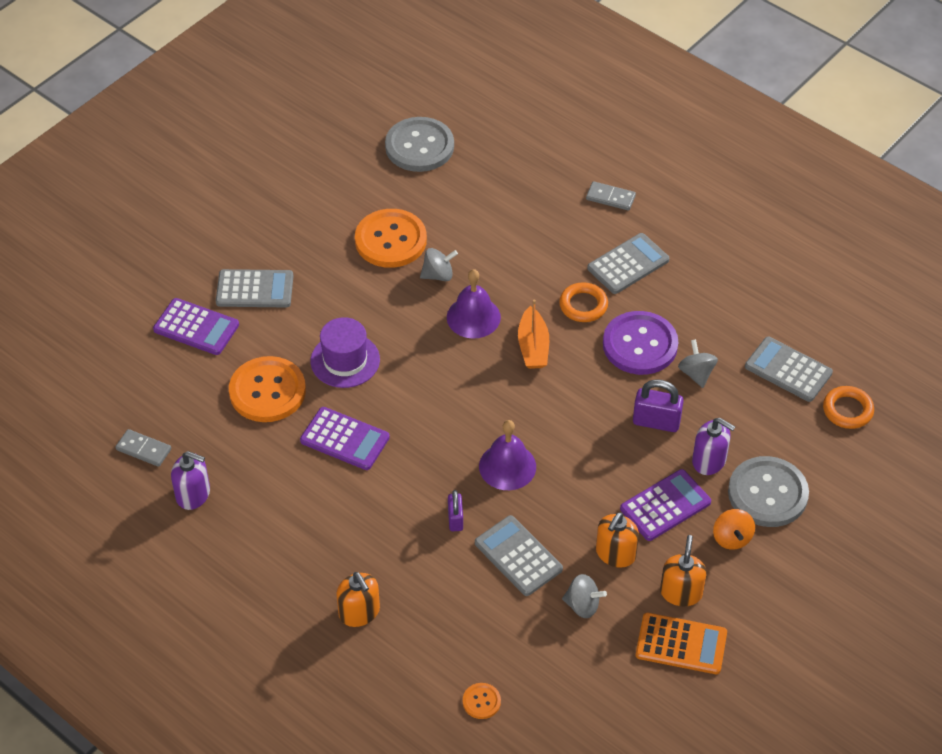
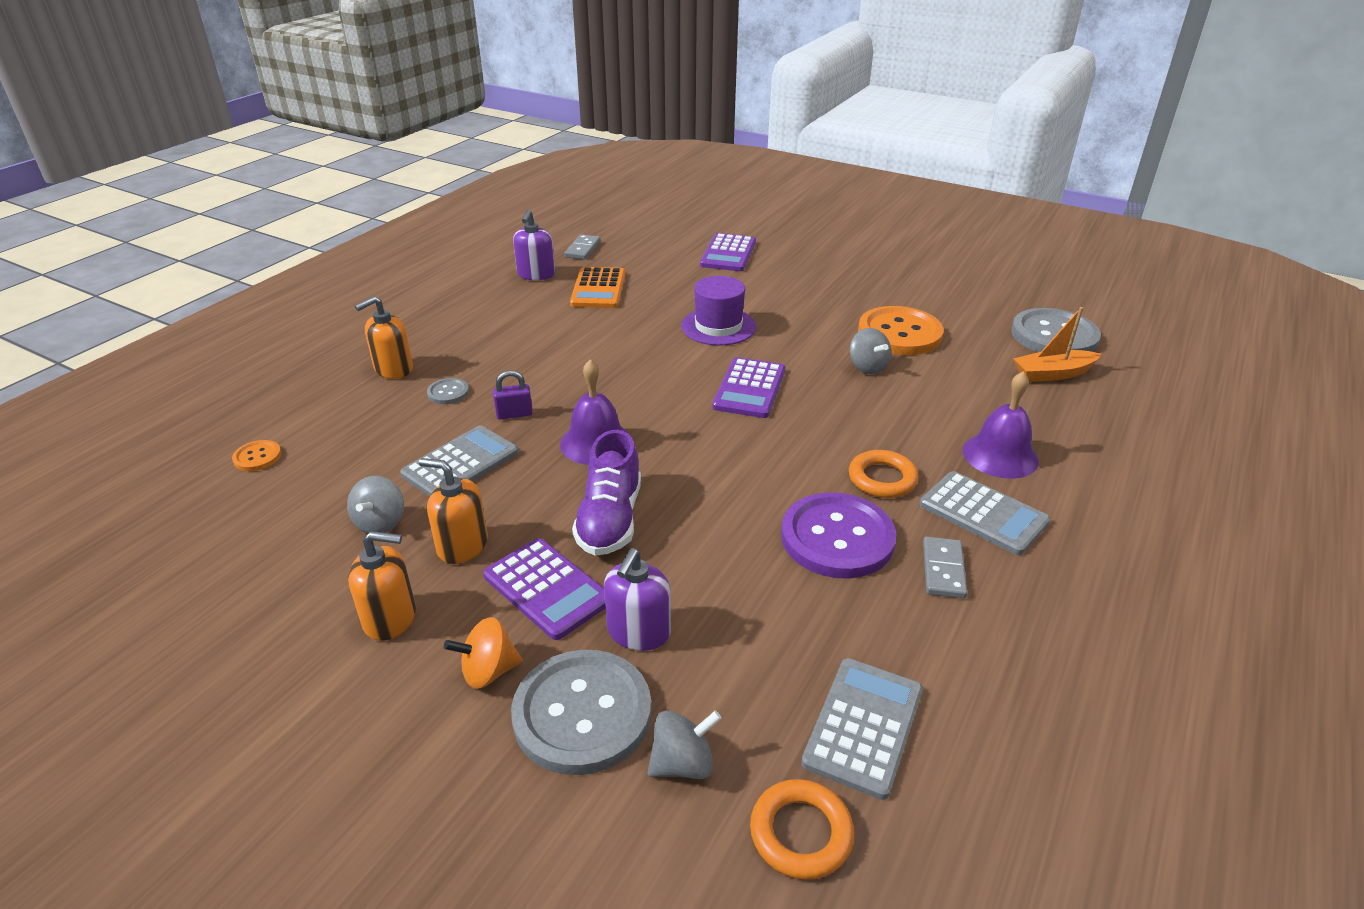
camera: 80 degrees right, 15 degrees down
(254, 289) = (788, 273): grey calculator -> none
(267, 391) = (664, 293): orange button -> none
(344, 439) = (614, 337): purple calculator -> purple calculator (749, 388)
(410, 567) = (448, 392): none -> grey button
(473, 317) = (817, 396): purple bell -> purple bell (1000, 455)
(533, 346) = (791, 444): orange boat -> orange boat (1052, 374)
(602, 465) = (610, 520): none -> purple shoe
(610, 198) = (1097, 486): grey domino -> grey domino (943, 570)
(656, 422) = (699, 566): purple padlock -> none
(681, 644) = (298, 625): orange calculator -> orange calculator (598, 289)
(696, 373) = (807, 604): grey spinning top -> grey spinning top (683, 763)

